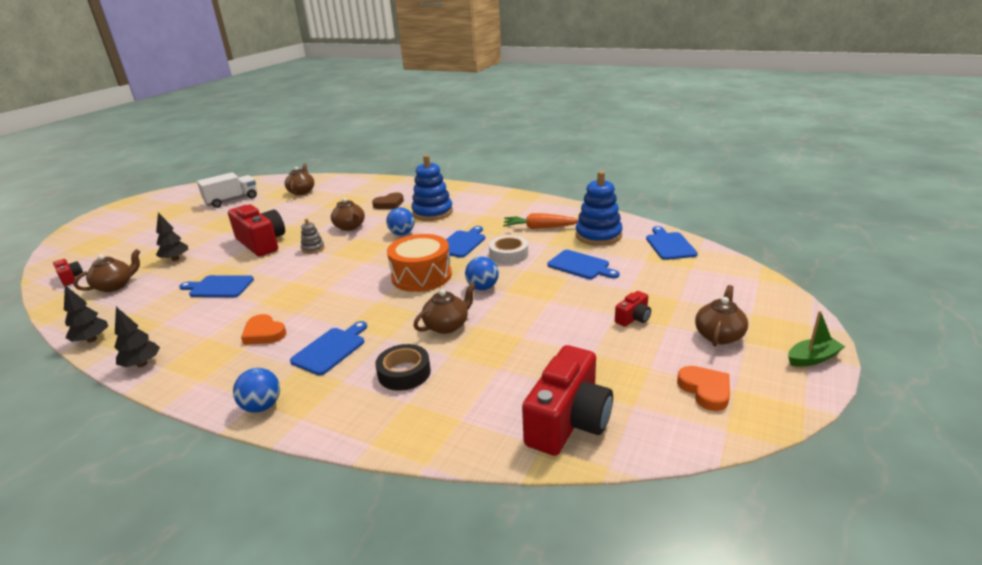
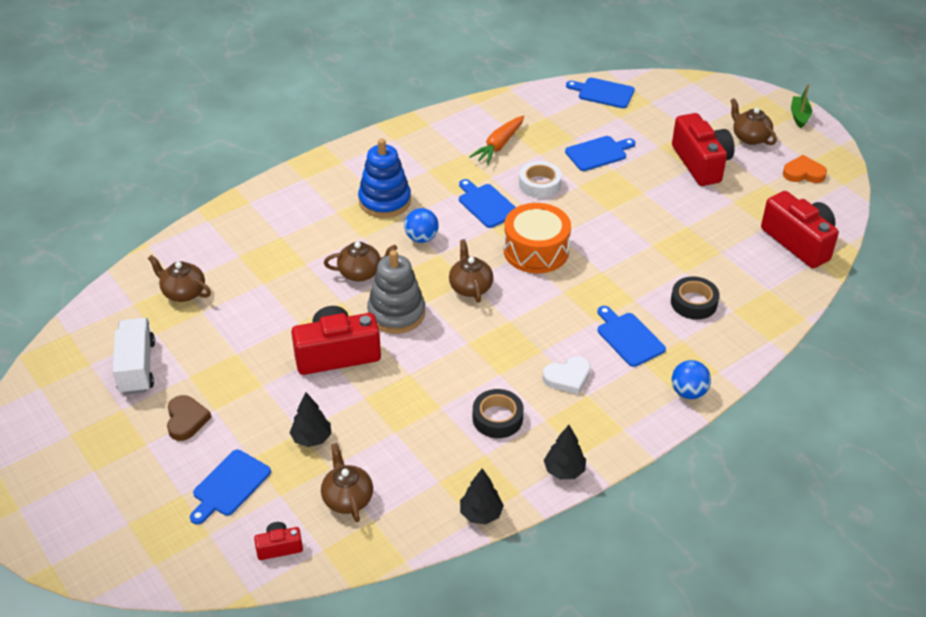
camera: 65 degrees left, 15 degrees up
(205, 316) = (497, 418): none -> black tape
(219, 287) = (432, 402): blue cutting board -> blue cutting board (229, 485)
(264, 333) = (567, 377): orange heart -> white heart
(313, 248) = (396, 313): grey stacking toy -> grey stacking toy, size x2.00
(389, 204) = (321, 226): brown heart -> brown heart (186, 420)
(447, 325) = (640, 260): brown teapot -> brown teapot (470, 287)
(482, 287) = (591, 220): blue ball -> none
(598, 235) = (549, 120): blue stacking toy -> none
(633, 318) = (701, 163): red camera -> red camera, size x2.12

